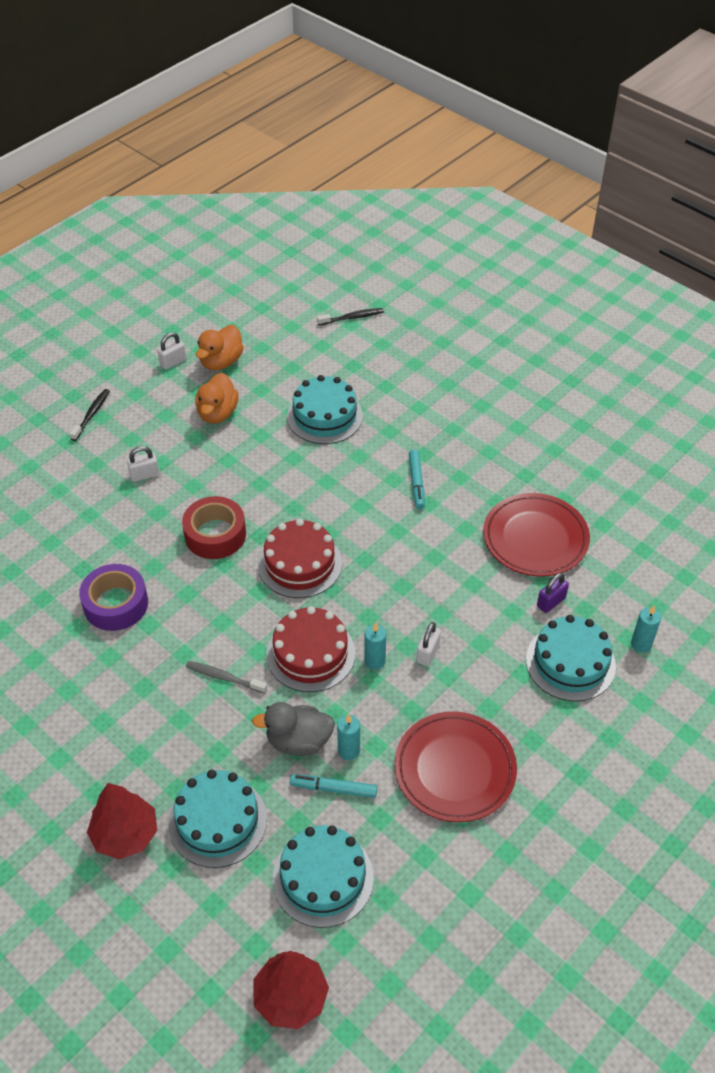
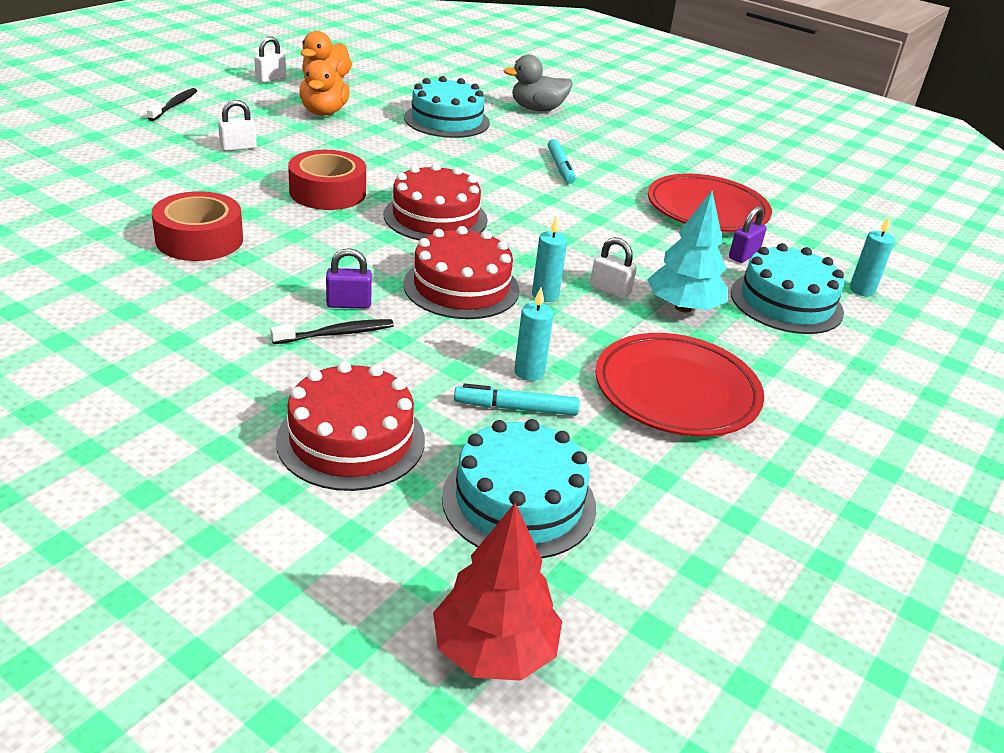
camera: 10 degrees left, 15 degrees down
(116, 604) = (199, 239): purple tape -> red tape
(125, 834) = (208, 454): red tree -> none
(217, 821) = (351, 440): turquoise cake -> red cake
(224, 677) = (349, 304): grey toothbrush -> purple padlock
(298, 741) = (458, 362): grey duck -> grey duck (537, 109)
(352, 317) = (464, 65): black toothbrush -> black toothbrush (336, 334)
(427, 653) = (610, 290): white padlock -> white padlock turned 75 degrees counterclockwise
(483, 672) = (683, 307): none -> turquoise tree

